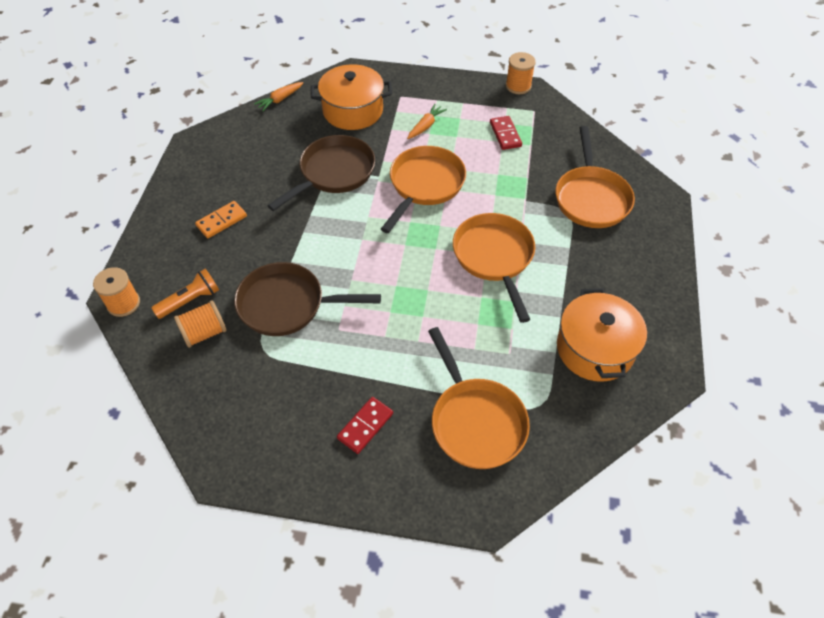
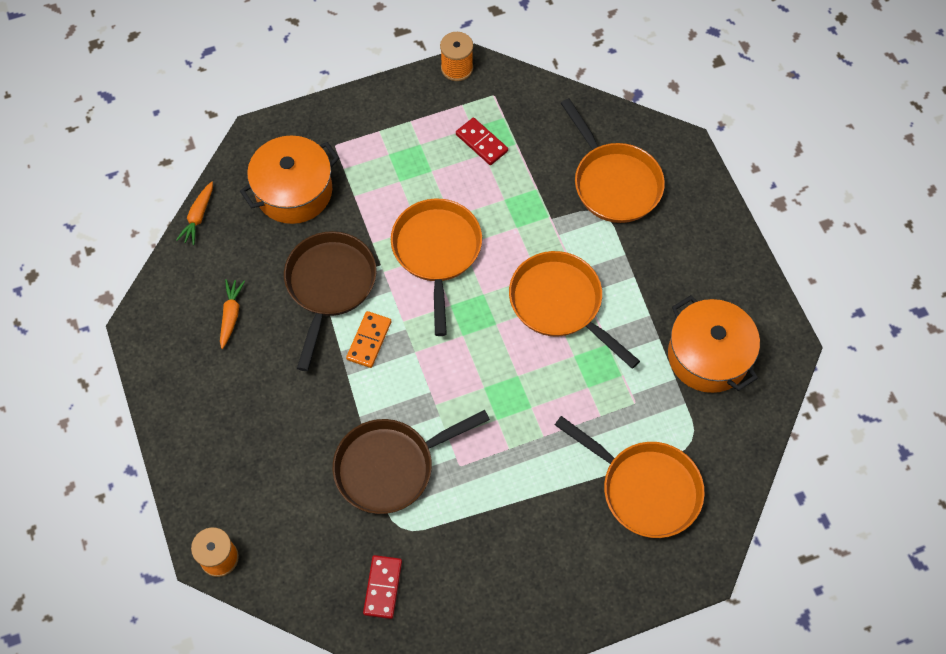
camera: 30 degrees left, 10 degrees up
(190, 300) = (287, 516): orange flashlight -> none
(204, 332) = (329, 542): orange spool -> none
(221, 221) = (250, 408): orange domino -> orange domino (369, 340)
(365, 426) = (550, 549): red domino -> red domino (382, 587)
(426, 126) = (389, 173): orange carrot -> orange carrot (231, 315)

